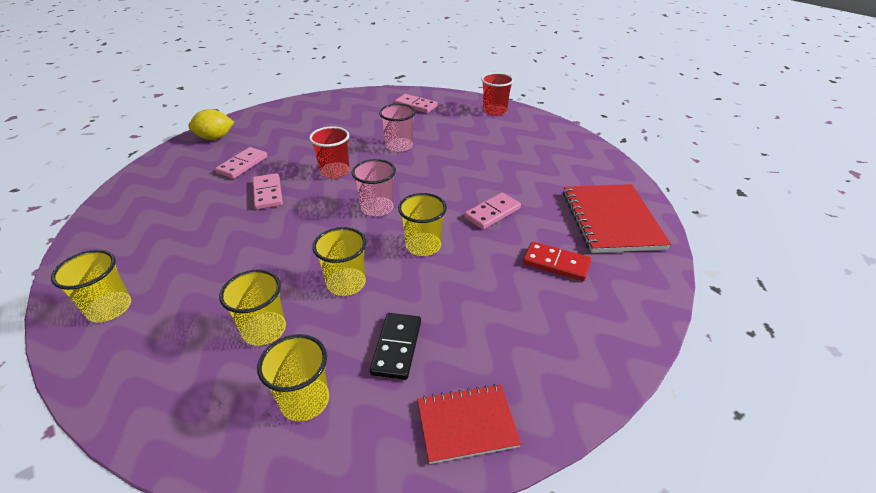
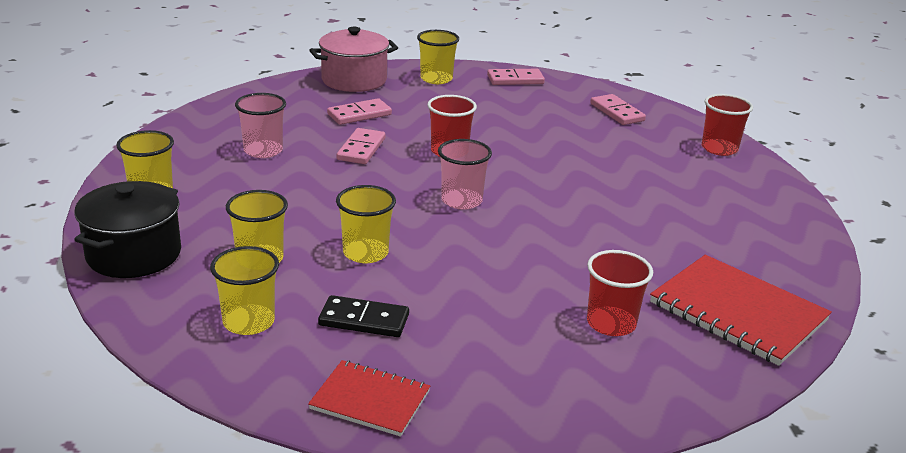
camera: 30 degrees right, 10 degrees down
(138, 383) = (134, 254): none -> black pot
(215, 138) = (354, 80): yellow lemon -> pink pot
(397, 347) = (364, 320): black domino -> black domino turned 60 degrees clockwise
(399, 146) = (549, 149): pink cup -> pink cup (263, 151)
(423, 246) = (476, 251): yellow cup -> yellow cup (436, 79)
(492, 213) = (589, 251): pink domino -> pink domino (515, 80)
(556, 263) = (611, 323): red domino -> red cup
(611, 219) = (738, 312): red notebook -> red notebook turned 75 degrees counterclockwise

